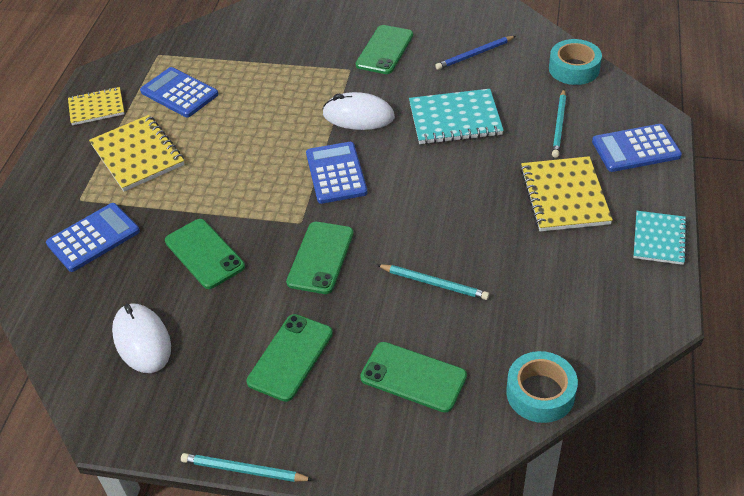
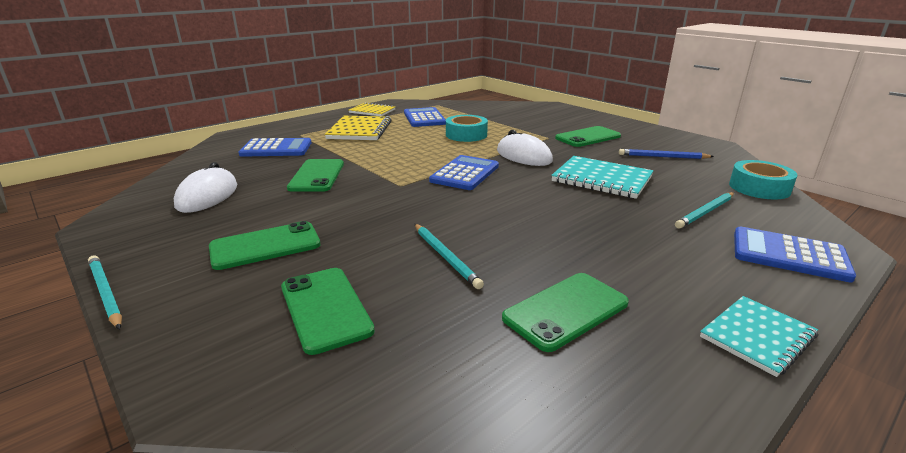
camera: 35 degrees right, 20 degrees down
(320, 258) = (383, 206): green phone -> green phone (566, 310)
(540, 393) = (423, 400): turquoise tape -> turquoise tape (466, 135)
(564, 196) = (659, 255): yellow notebook -> none

